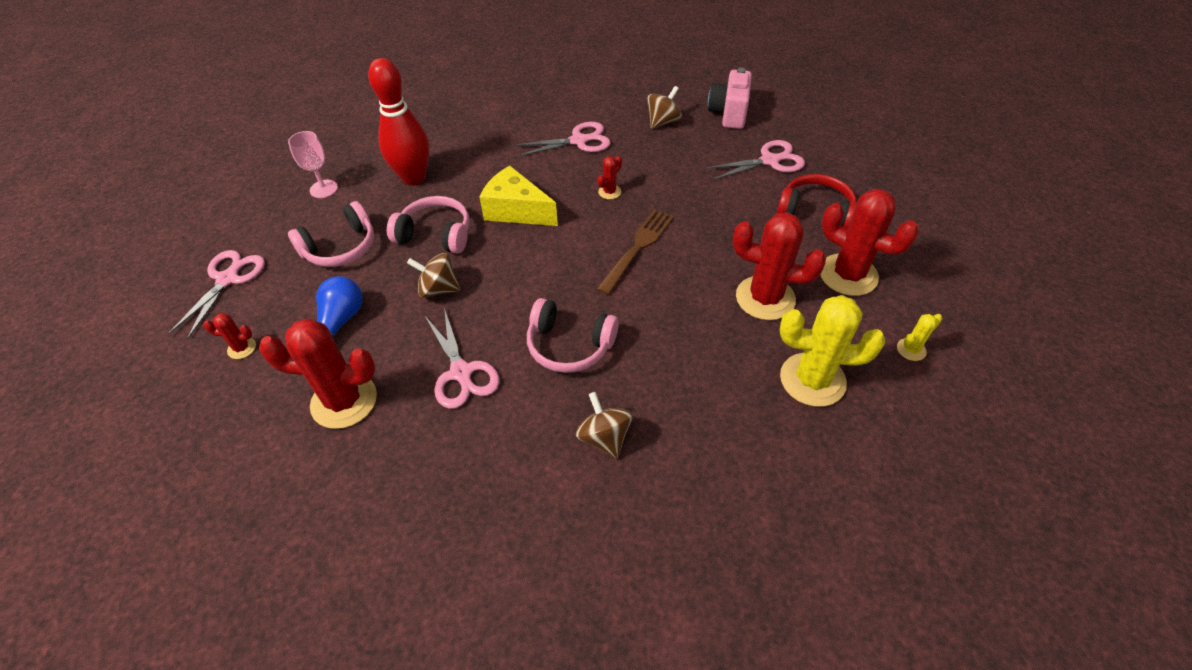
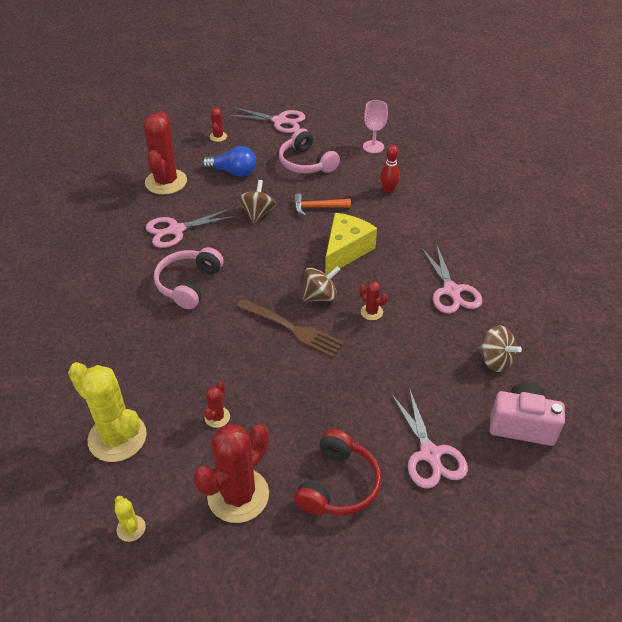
camera: 90 degrees right, 5 degrees down
(414, 178) = (388, 190): red bowling pin -> red bowling pin, size x0.49
(435, 234) = (317, 207): pink headphones -> orange hammer
(604, 437) = (102, 302): brown spinning top -> brown spinning top (320, 296)
(765, 298) = (217, 417): red cactus -> red cactus, size x0.45
(812, 380) = (117, 437): yellow cactus -> yellow cactus turned 60 degrees counterclockwise

